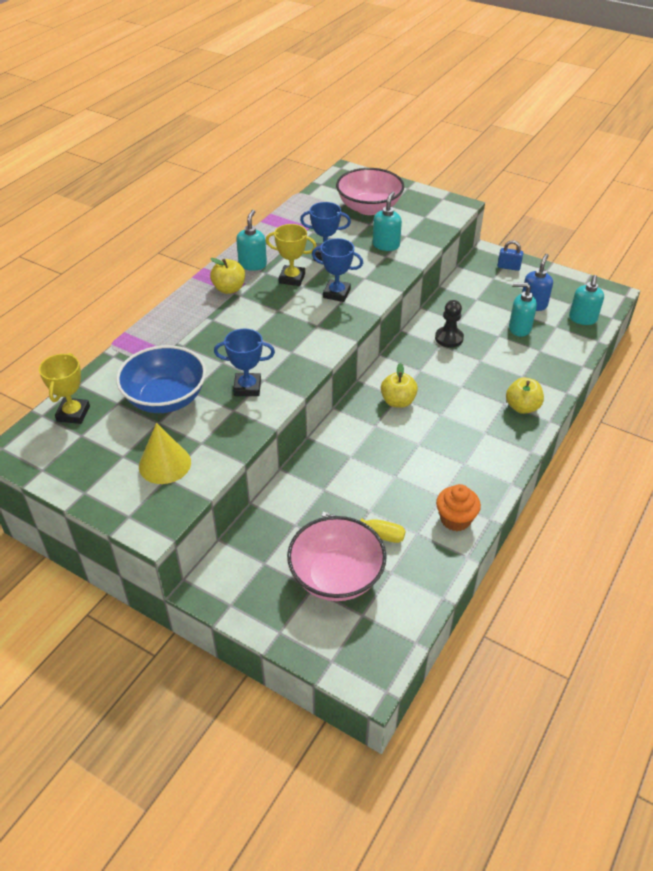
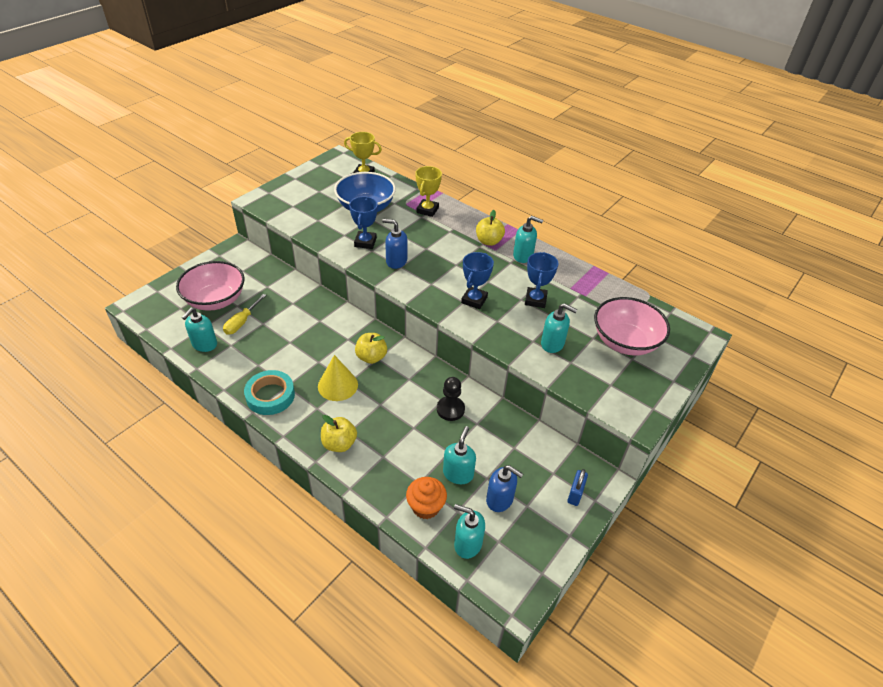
camera: 95 degrees right, 0 degrees up
(165, 464) = (305, 205): yellow cone -> yellow cone (338, 385)
(282, 356) = (396, 261): none -> blue soap dispenser
(292, 278) = (500, 276): yellow trophy -> yellow trophy (427, 210)
(425, 561) = (204, 344): none -> turquoise soap dispenser
(455, 519) = (233, 368): orange cupcake -> orange cupcake (426, 506)
(483, 474) = (270, 396): none -> turquoise tape

